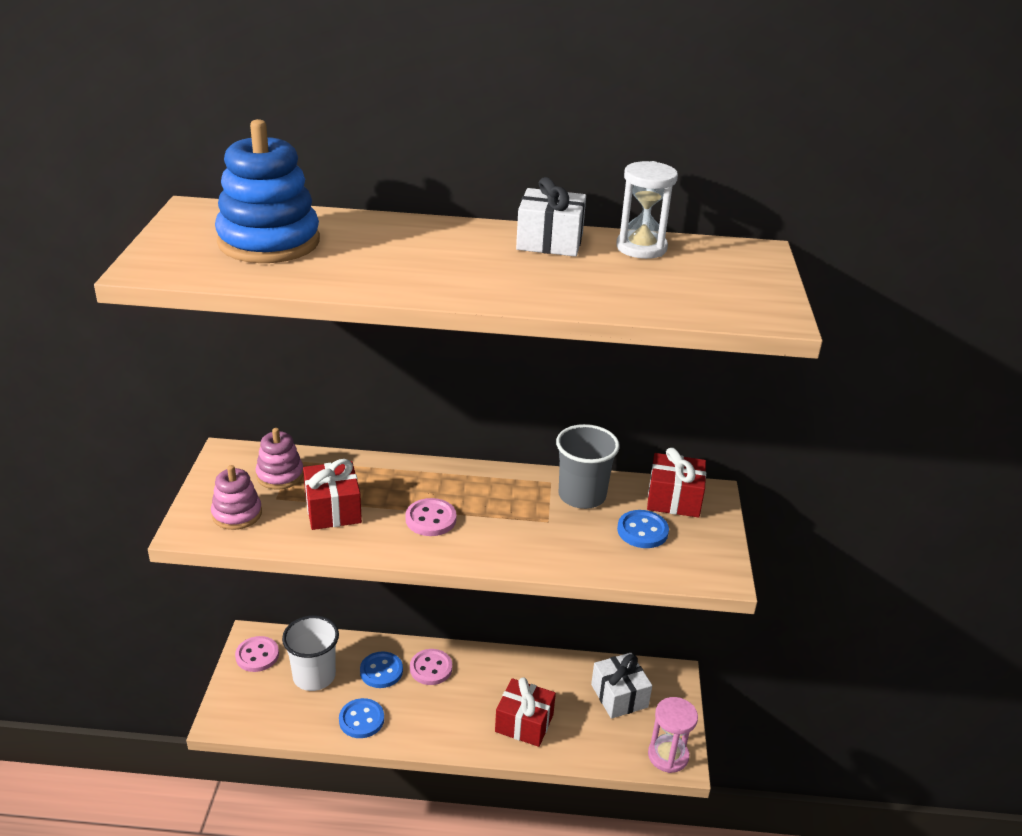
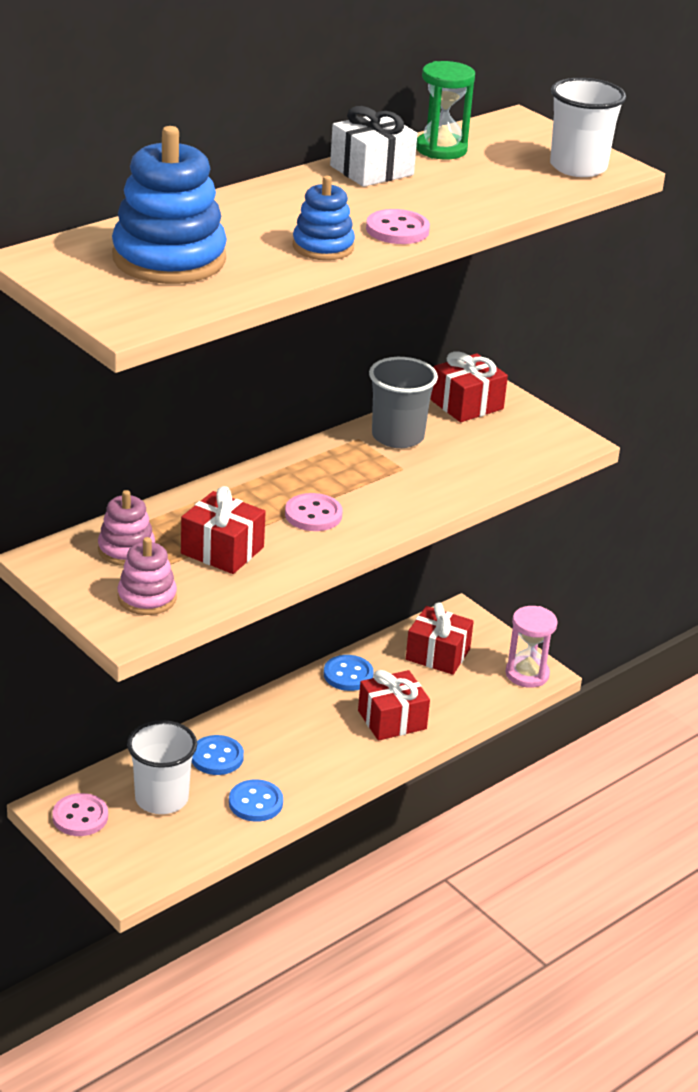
camera: 45 degrees left, 0 degrees up
(389, 277) = (323, 247): none -> blue stacking toy
(431, 668) = (257, 728): pink button -> pink button (397, 230)
(619, 696) = (438, 654): white gift -> red gift
(641, 248) = (441, 149): white hourglass -> green hourglass
(642, 531) = (480, 439): blue button -> blue button (348, 675)
(738, 303) = (578, 167): none -> white cup

